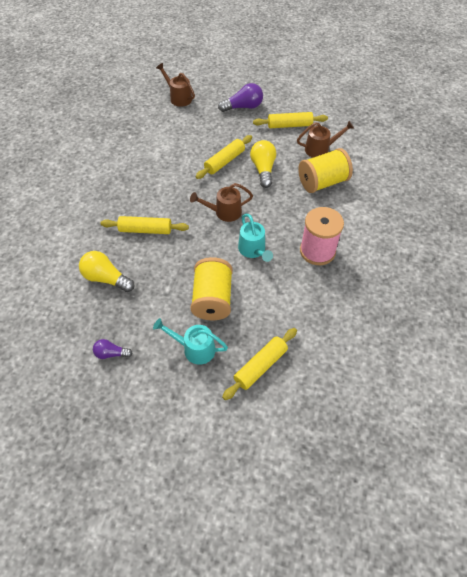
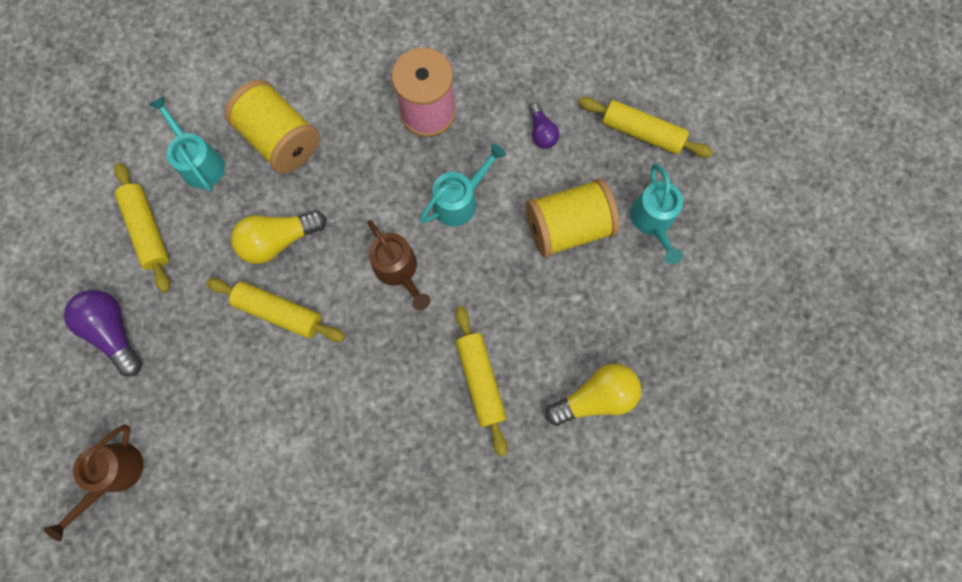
camera: 110 degrees left, 20 degrees up
(106, 278) = (595, 397): yellow light bulb -> yellow light bulb turned 120 degrees counterclockwise
(111, 353) = (708, 327): purple light bulb -> purple light bulb (541, 132)
(320, 149) = (199, 161): brown watering can -> turquoise watering can

